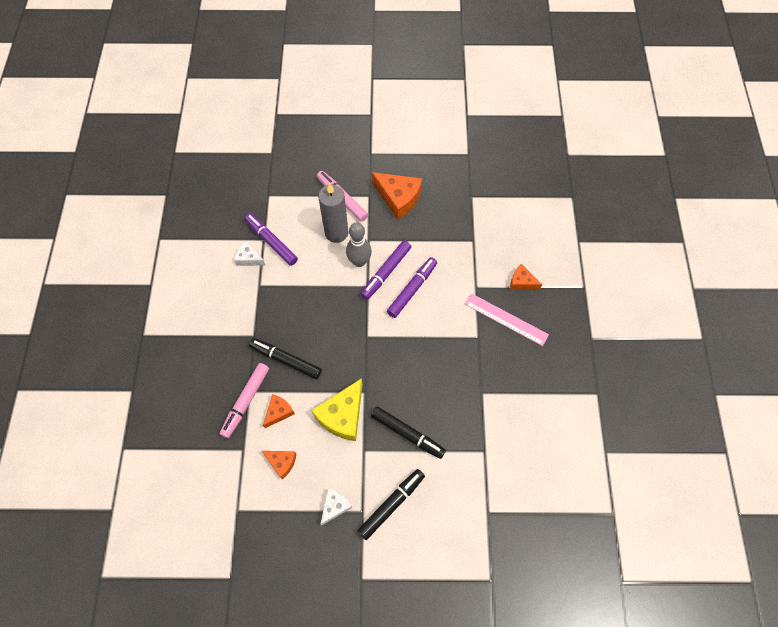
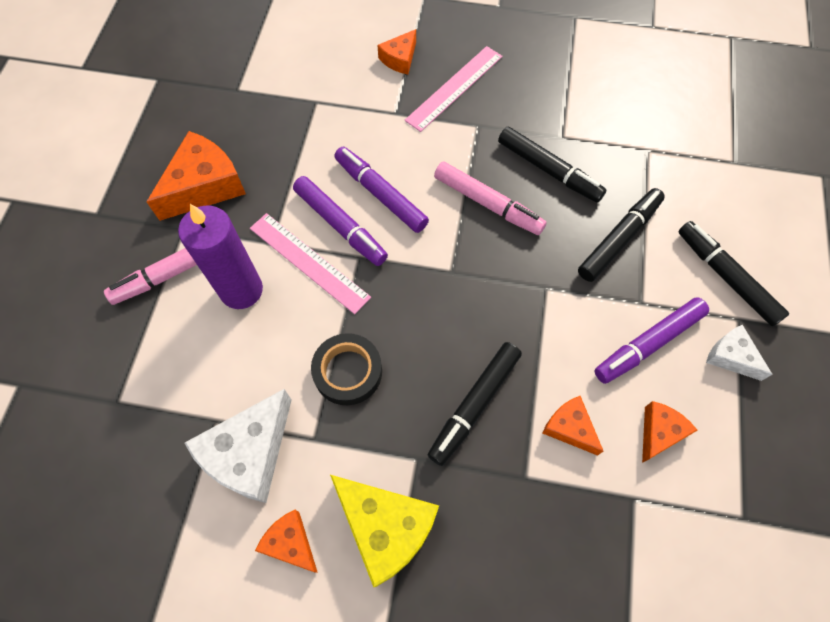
camera: 80 degrees left, 0 degrees up
(208, 286) = (290, 543): none -> orange cheese
(246, 401) = (545, 485): pink marker -> pink marker (488, 203)
(249, 258) = (249, 453): white cheese -> white cheese, size x1.80
(271, 242) = (225, 406): purple marker -> purple marker (648, 344)
(297, 294) = (348, 371): none -> black tape
(336, 233) = (241, 290): grey candle -> purple candle
(342, 415) = (583, 325): yellow cheese -> yellow cheese (385, 527)
(359, 261) = (309, 262): grey bowling pin -> pink ruler
(452, 386) = (549, 170): none -> black marker

